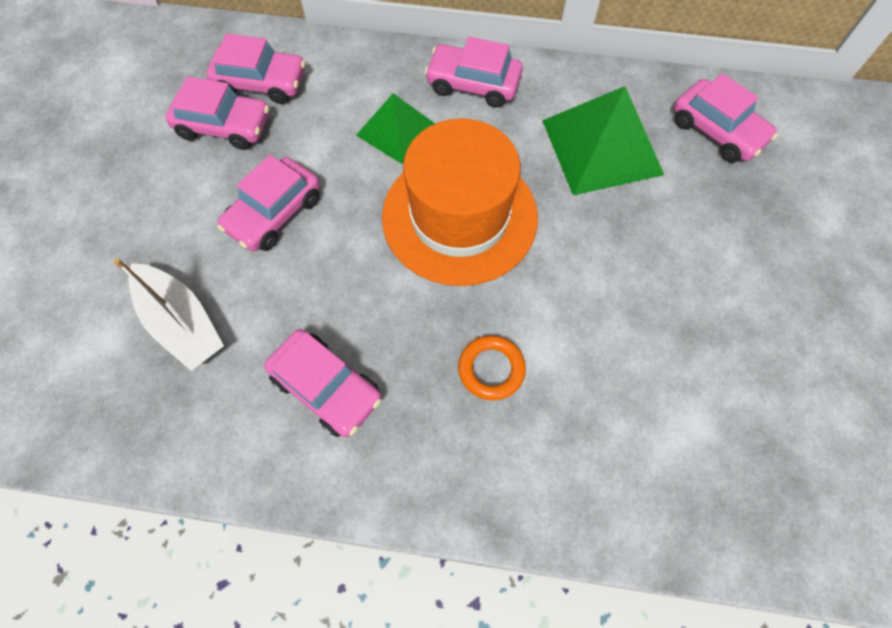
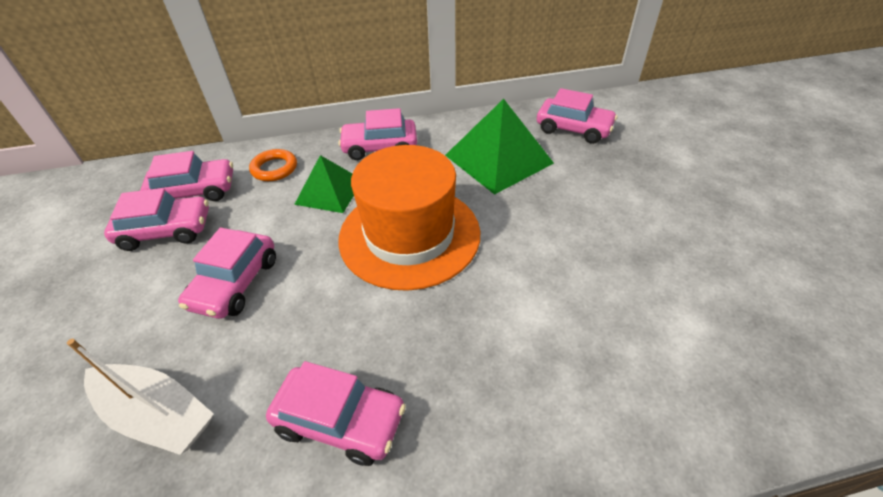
camera: 20 degrees left, 20 degrees down
(491, 369) = (495, 343): orange ring -> orange ring (274, 168)

